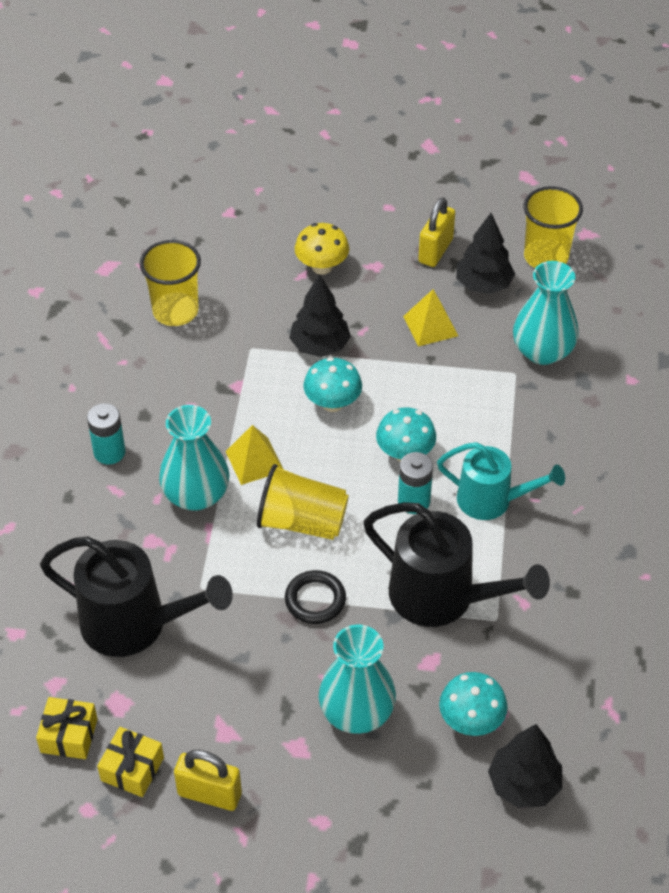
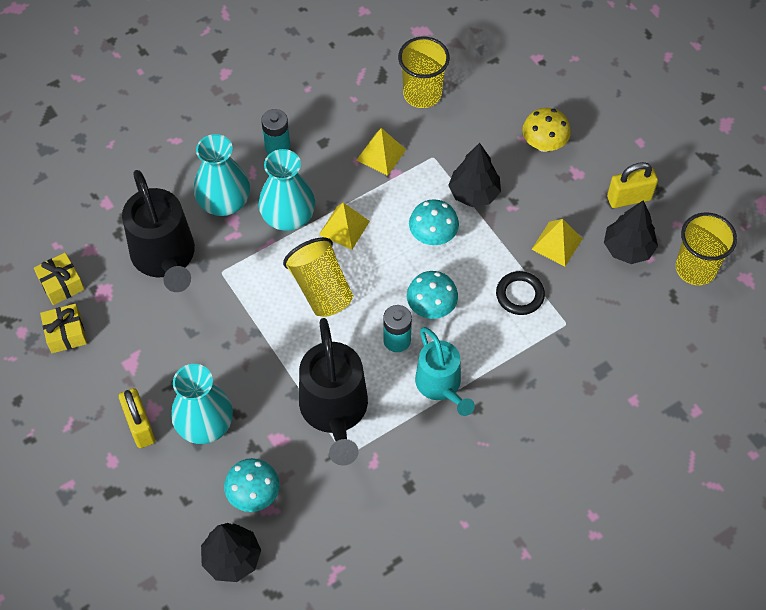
camera: 50 degrees right, 10 degrees up
(206, 382) = (381, 154): none -> yellow pyramid
(209, 794) = (82, 386): yellow padlock -> yellow padlock (140, 426)
(315, 600) = (268, 340): black ring -> black ring (520, 295)
(542, 351) = (603, 327): turquoise vase -> turquoise vase (224, 202)

